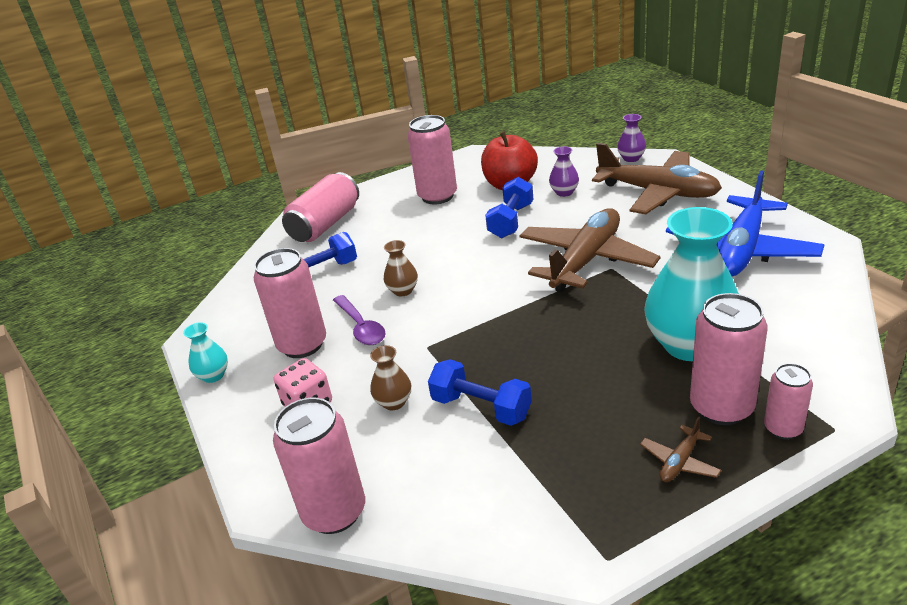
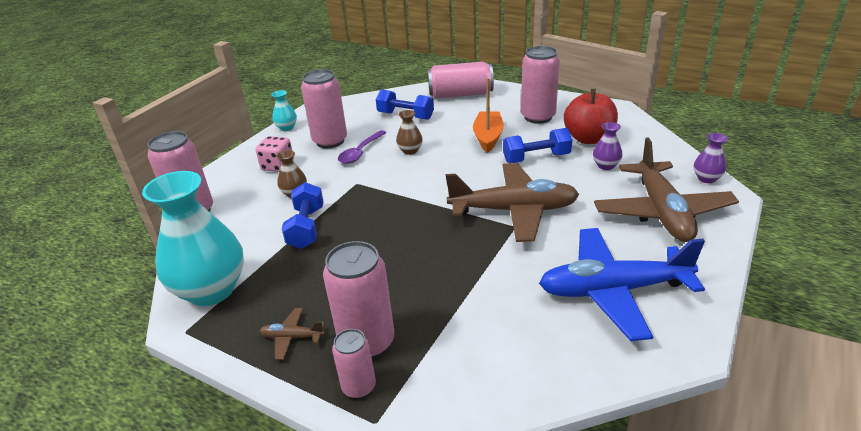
camera: 55 degrees right, 0 degrees up
(439, 235) = (488, 137): none -> orange boat
(689, 344) = (439, 301): turquoise vase -> turquoise vase (211, 290)

